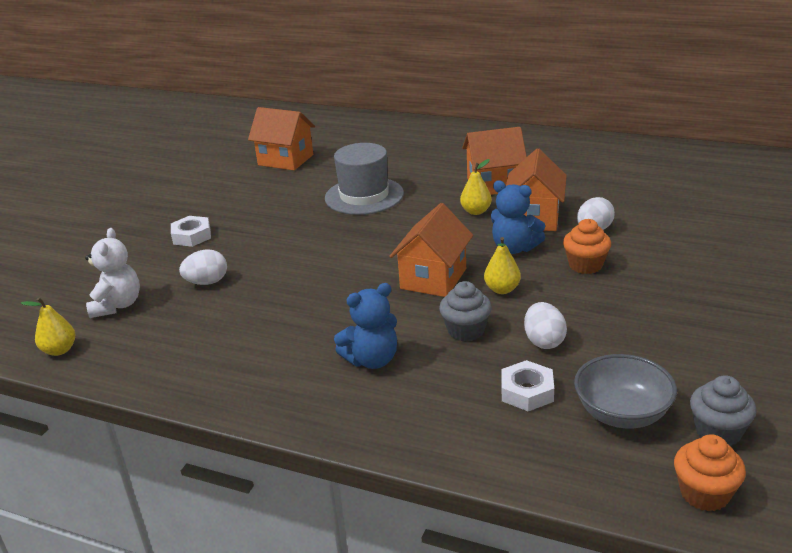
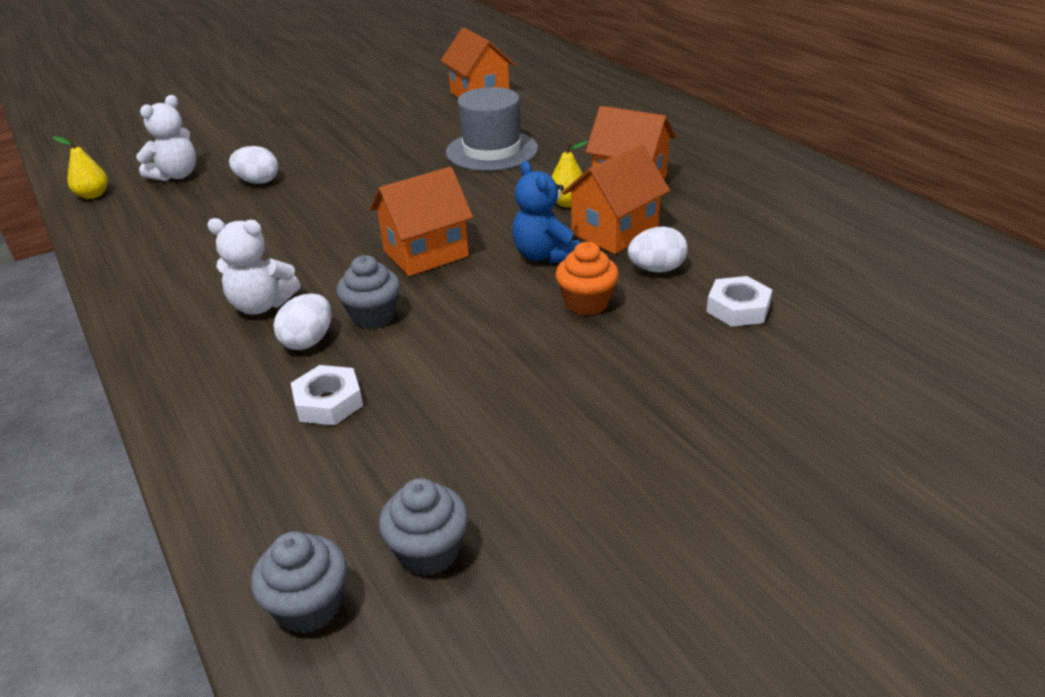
camera: 35 degrees right, 5 degrees up
(192, 236) = (308, 138): white nut -> white nut (738, 308)
(372, 360) = (261, 305): blue teddy bear -> white teddy bear
(502, 289) = (467, 291): yellow pear -> none
(544, 341) = (421, 361): white egg -> white egg (308, 341)
(622, 413) = (372, 474): grey bowl -> none
(704, 493) = (309, 606): orange cupcake -> grey cupcake

